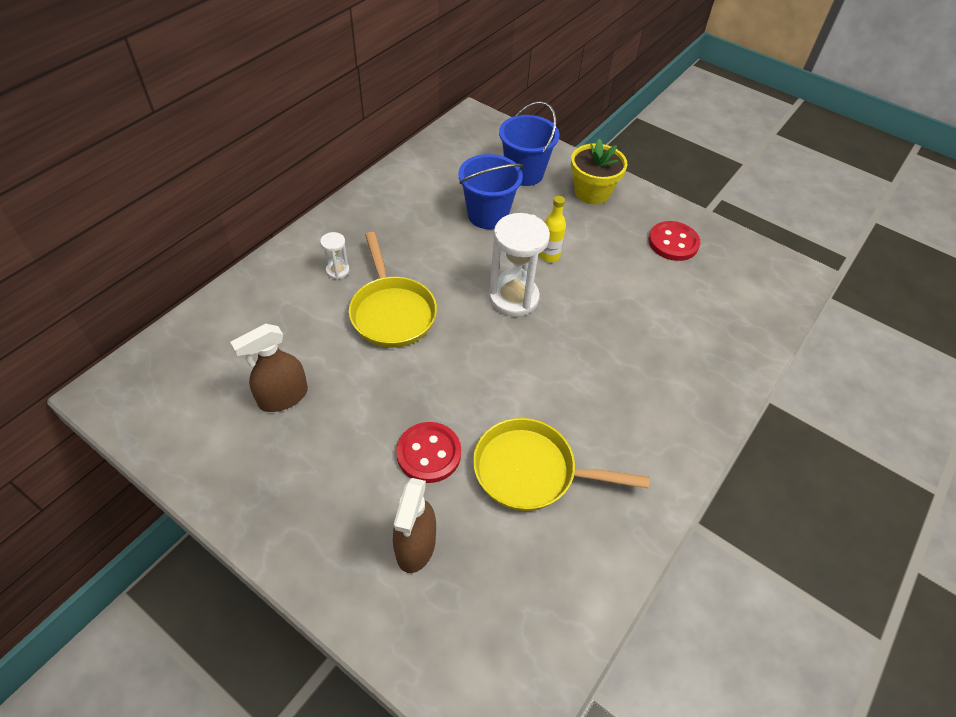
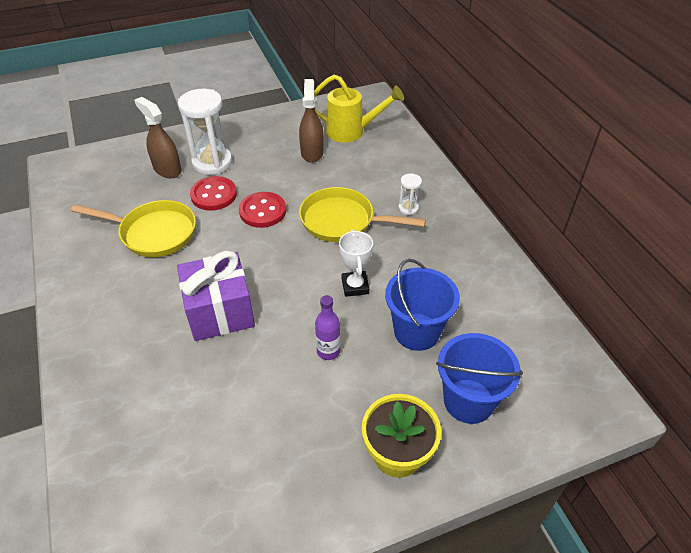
camera: 125 degrees right, 5 degrees down
(212, 377) = (352, 132): none -> yellow watering can
(470, 267) = (355, 286): none -> white trophy
(513, 298) = (299, 297): white hourglass -> white hourglass (212, 162)
(531, 471) = (154, 233): yellow pan -> yellow pan turned 60 degrees clockwise
(549, 256) = (328, 351): yellow bottle -> purple bottle
(575, 344) = (220, 311): none -> purple gift
(673, 243) = (262, 484): red button -> red button (262, 211)

